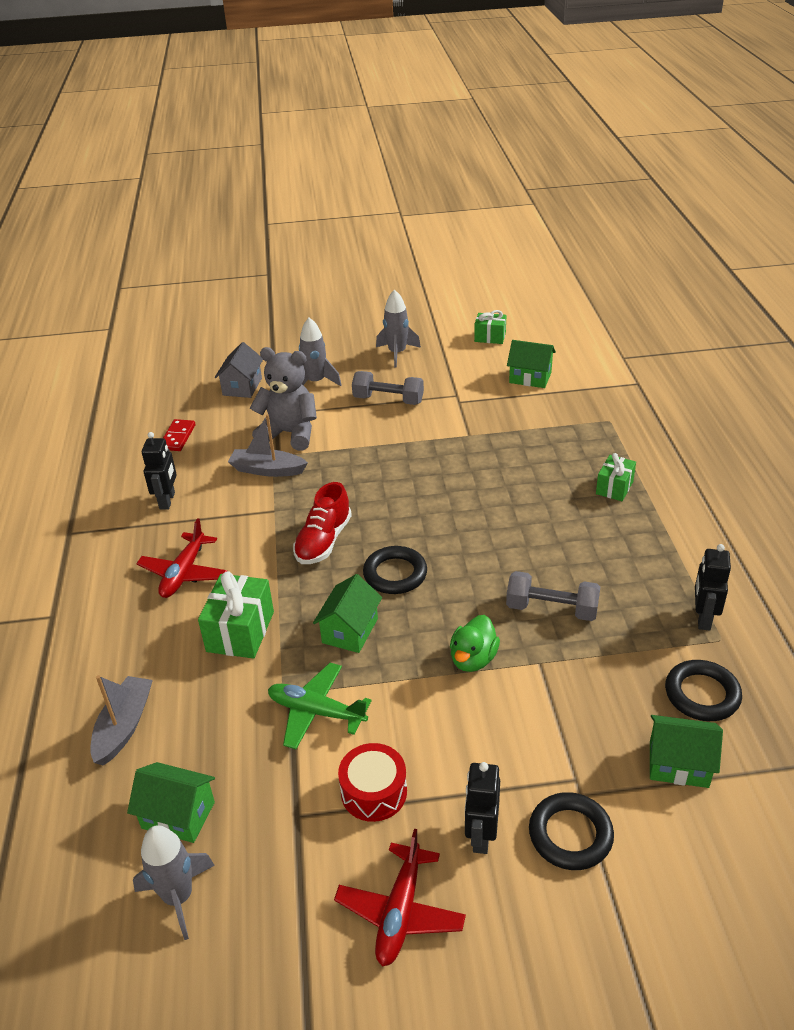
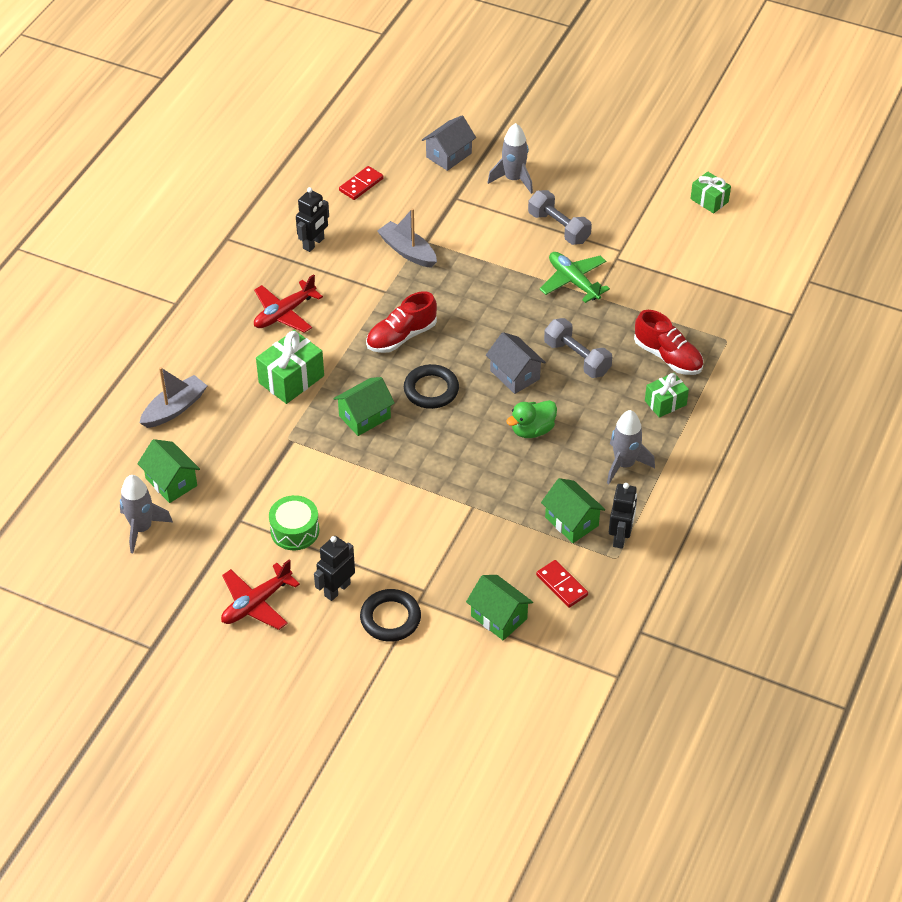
camera: 30 degrees right, 10 degrees up
(289, 433) = (451, 223): grey teddy bear -> none
(316, 712) = (299, 462): green plane -> green plane (573, 281)
(374, 792) = (295, 530): red drum -> green drum
(397, 353) = (609, 180): grey rocket -> grey rocket (624, 464)
(462, 525) = (515, 375): none -> grey house
(473, 659) = (430, 480): green duck -> green duck (532, 430)
(530, 377) = (702, 262): green house -> green house (571, 521)
(551, 609) = (518, 474): grey dumbbell -> grey dumbbell (577, 358)
(577, 453) = (668, 357): none -> red shoe
(702, 694) = (561, 585): black ring -> red domino
(703, 618) = (620, 537): black robot -> black robot turned 150 degrees clockwise

